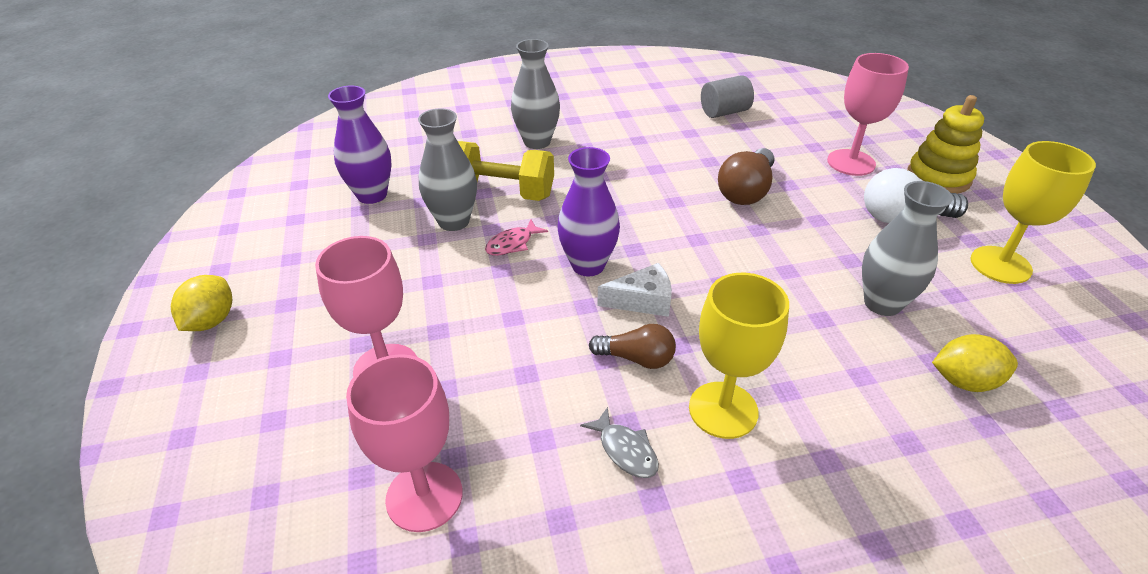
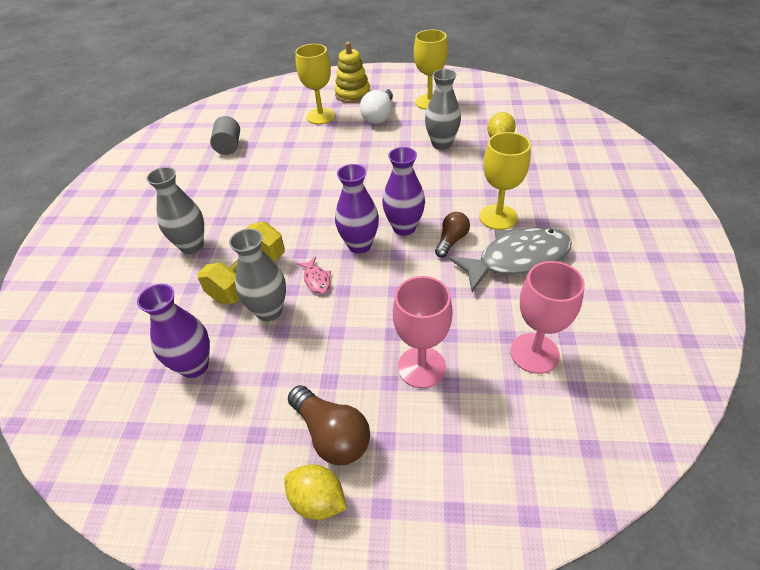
camera: 70 degrees left, 5 degrees up
(625, 450) = (517, 259): grey fish -> grey fish, size x2.37
(642, 301) = (404, 228): white cheese -> purple vase
(746, 191) = (323, 161): brown light bulb -> brown light bulb (332, 435)
(851, 162) = (320, 116): pink goblet -> yellow goblet

